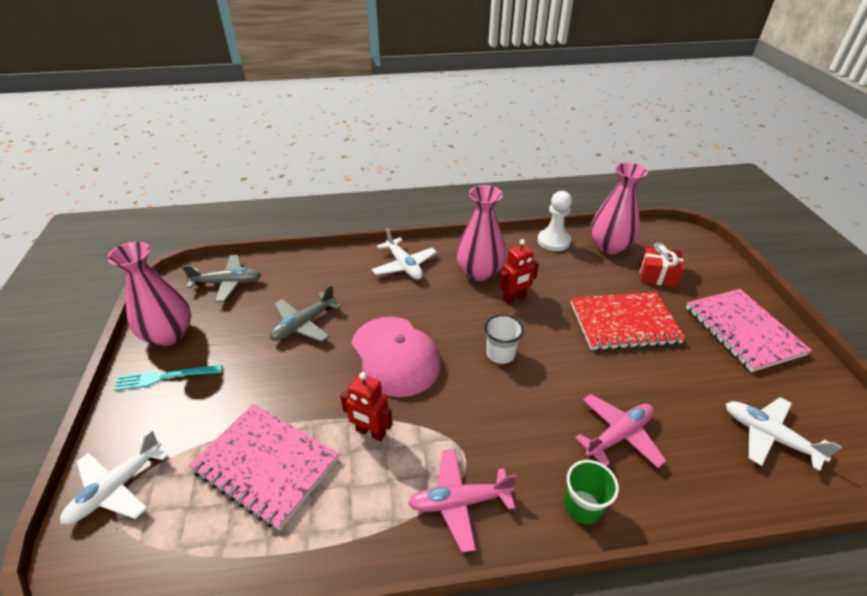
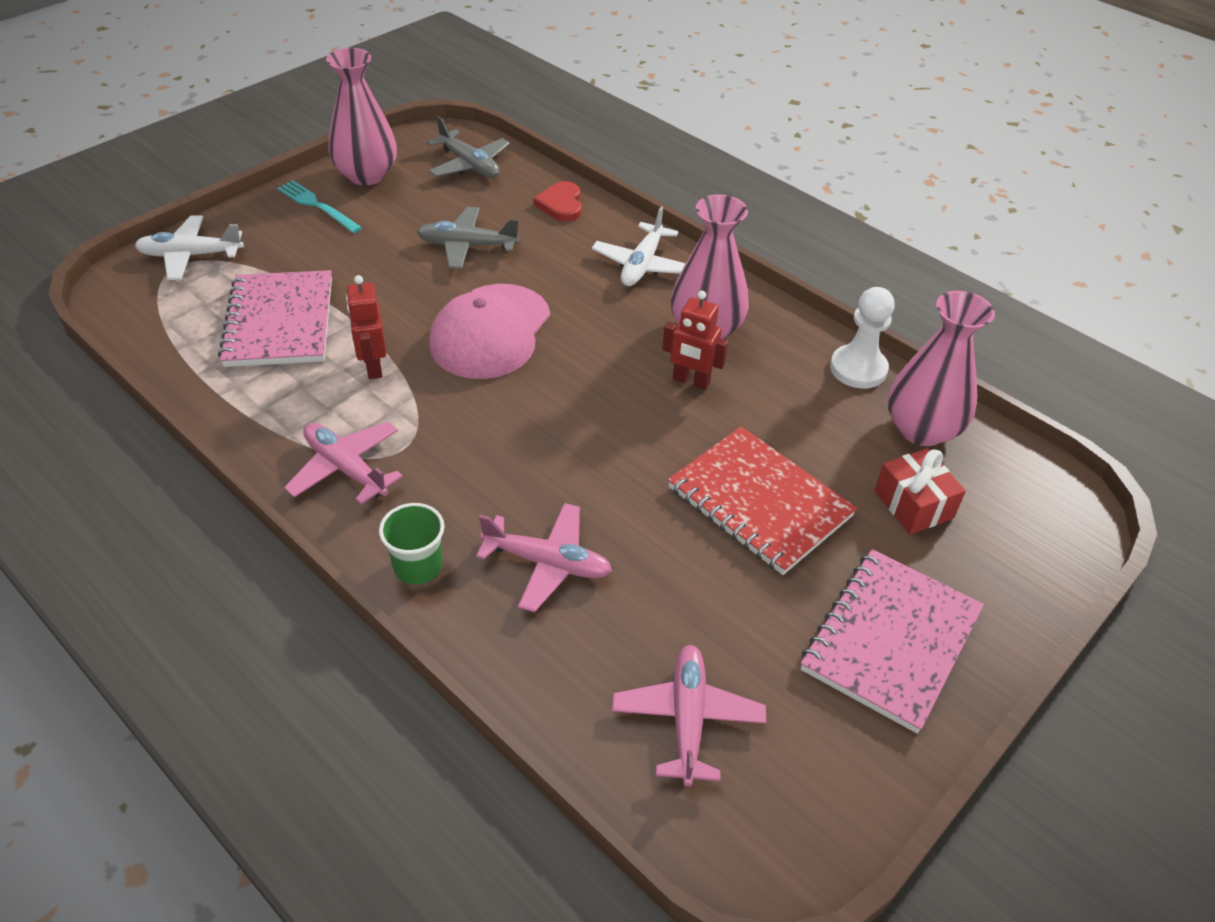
camera: 50 degrees right, 5 degrees up
(315, 267) = (561, 204): none -> red heart
(500, 353) = (579, 411): white cup -> none
(768, 436) = (687, 719): white plane -> pink plane

